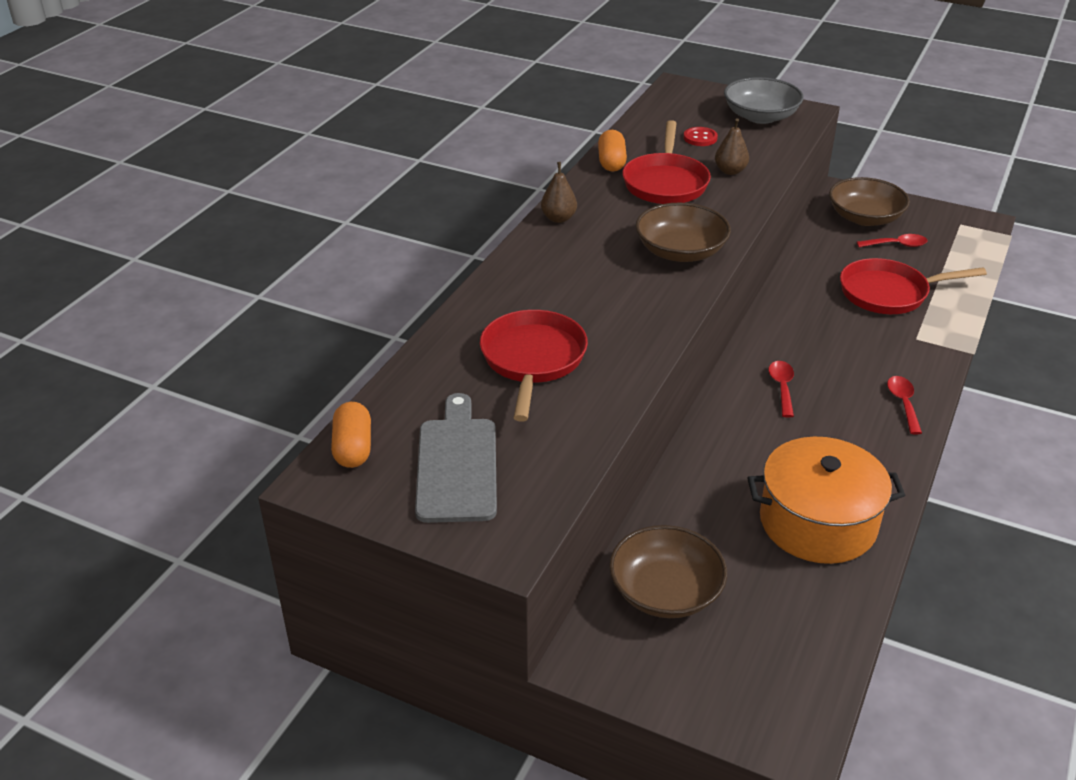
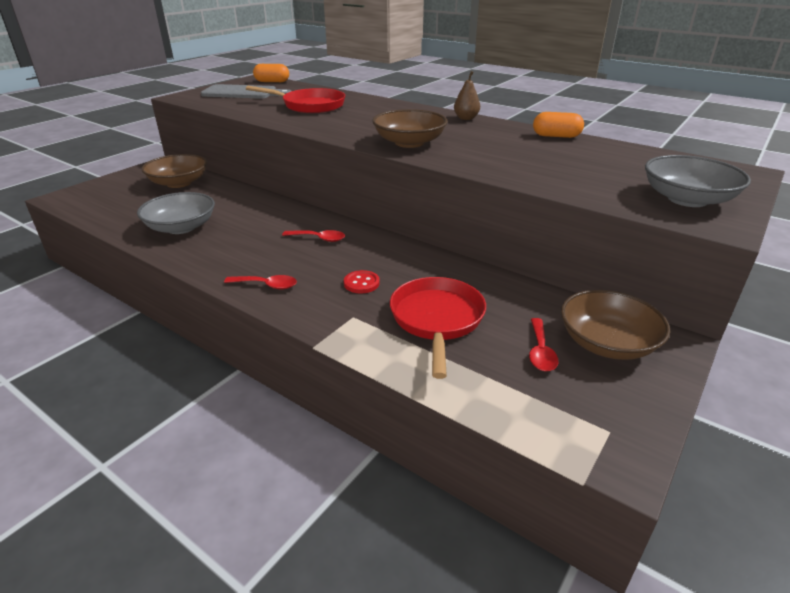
camera: 100 degrees right, 5 degrees down
(665, 183) = (521, 148): red pan -> none
(700, 138) = (616, 168): red button -> red button (361, 283)
(730, 171) = (546, 171): brown pear -> none
(817, 522) = (181, 227): orange pot -> grey bowl

